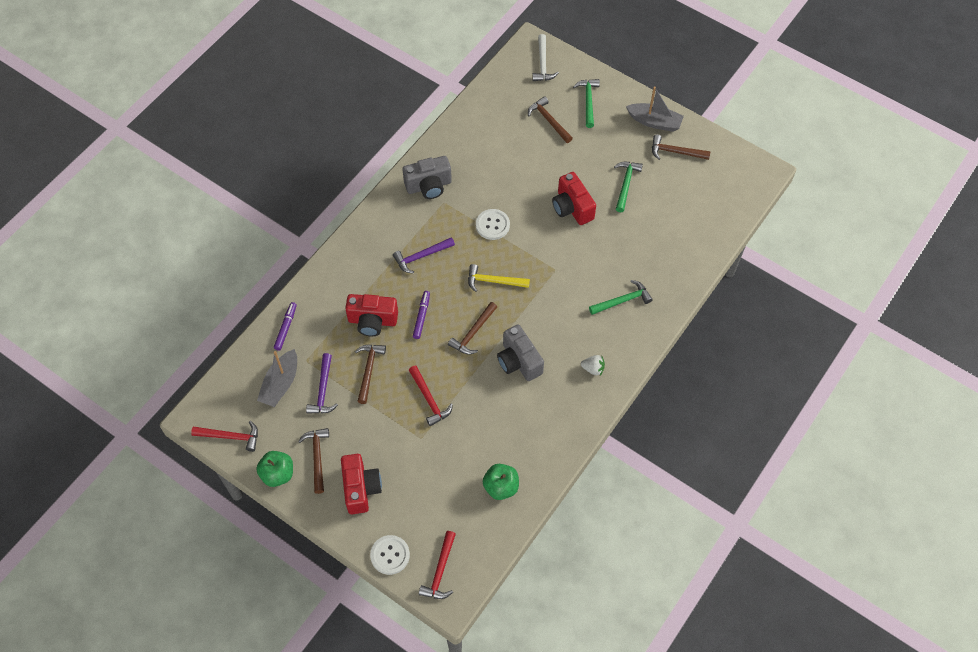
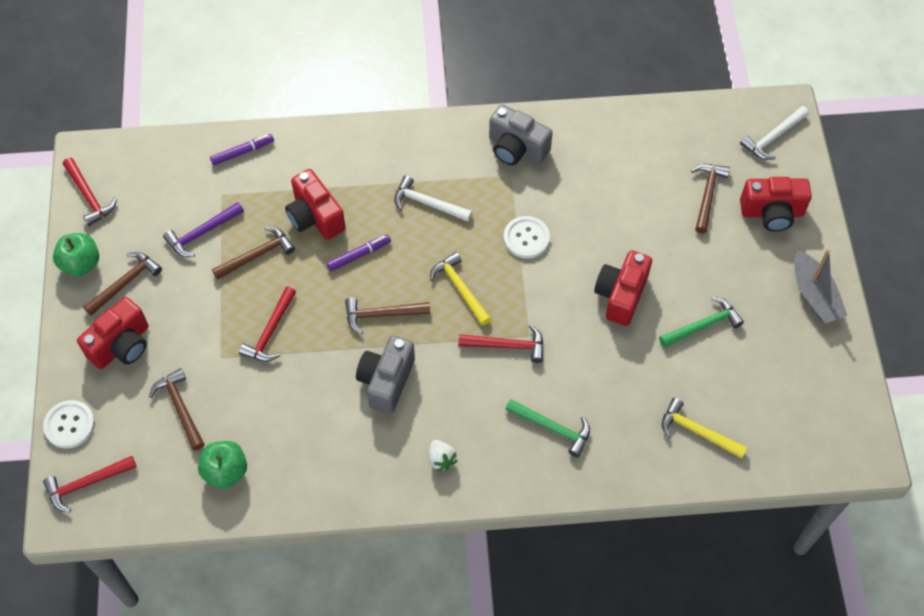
camera: 50 degrees right, 0 degrees up
(280, 384) = (178, 194): grey boat -> none
(421, 256) = (427, 203): purple hammer -> white hammer
(552, 285) = (507, 346): none -> red hammer
(588, 101) = (772, 213): green hammer -> red camera
(675, 152) = (797, 344): brown hammer -> brown hammer (180, 407)
(684, 235) = (697, 431): none -> yellow hammer

